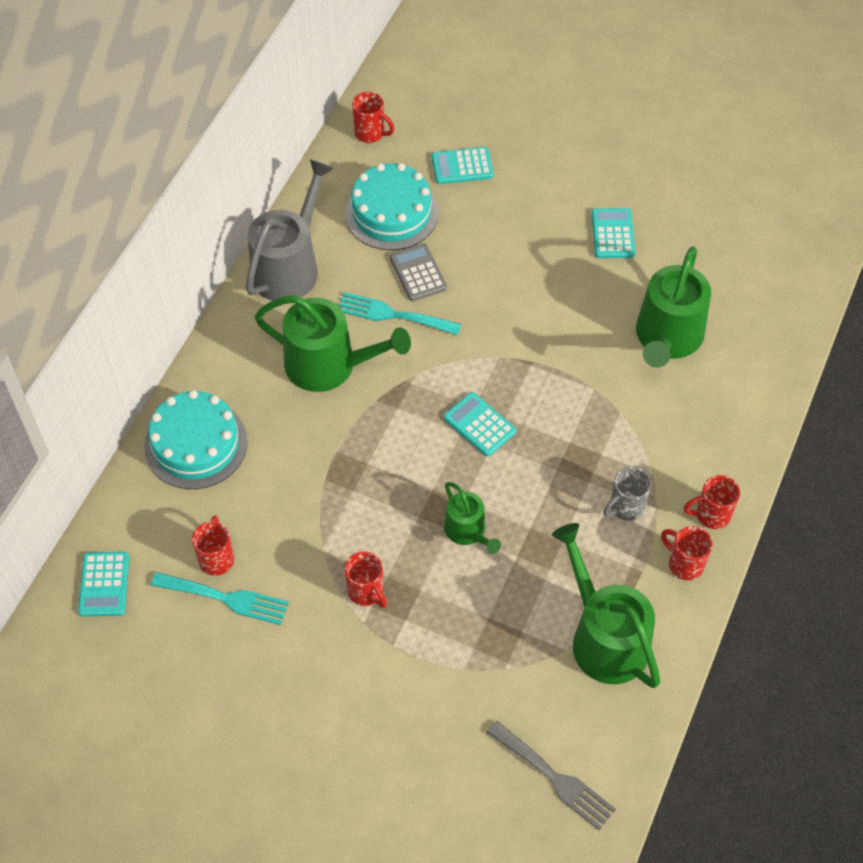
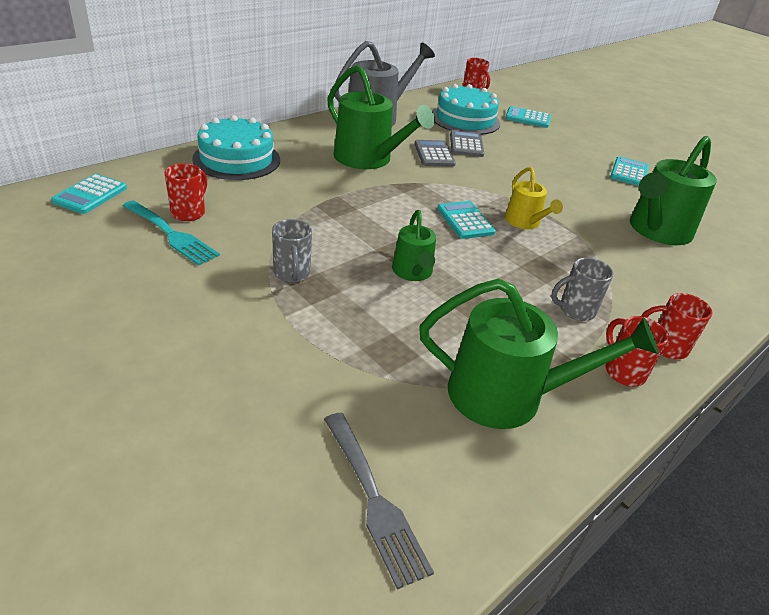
camera: 20 degrees right, 20 degrees down
(366, 591) = (292, 274): red mug -> grey mug
(393, 315) = (434, 154): turquoise fork -> grey calculator
(536, 395) = (524, 222): none -> yellow watering can
(605, 638) = (507, 395): green watering can -> green watering can turned 105 degrees clockwise

